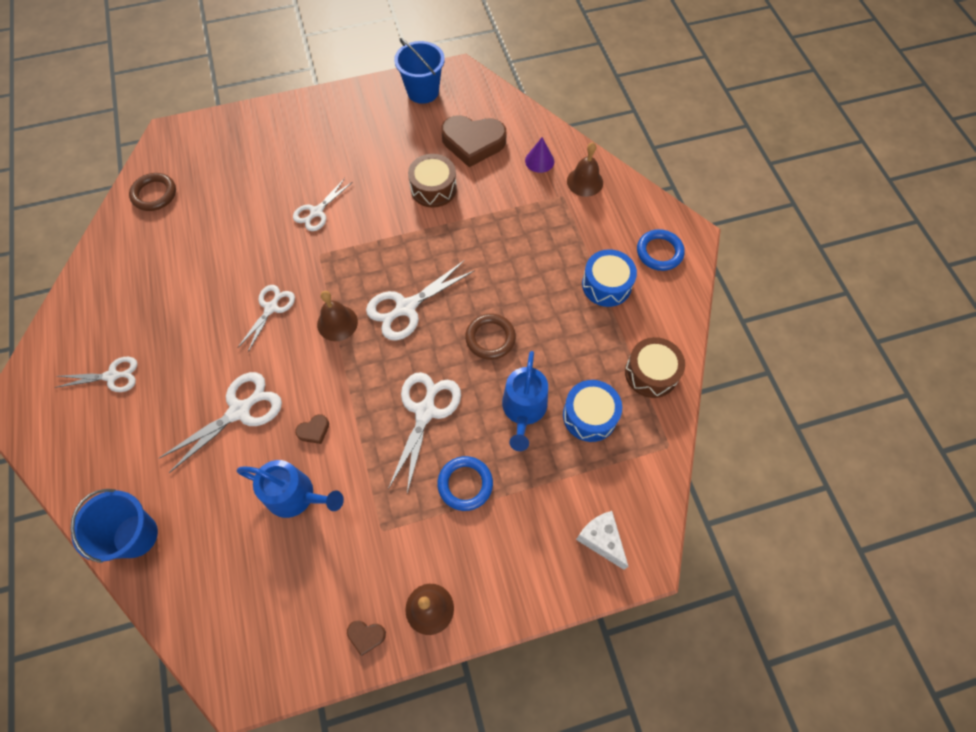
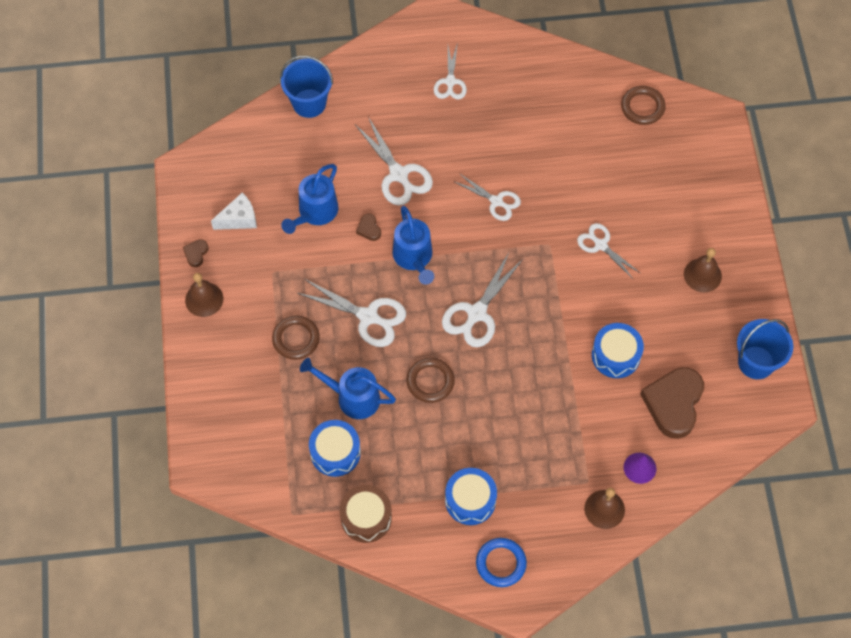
camera: 100 degrees right, 0 degrees up
(337, 323) = (470, 254): brown bell -> brown bell (702, 275)
(347, 377) = (414, 258): none -> blue watering can
(406, 307) = (476, 313): white scissors -> white scissors turned 120 degrees counterclockwise
(433, 188) = (616, 355): brown drum -> blue drum
(465, 484) = (296, 339): blue ring -> brown ring
(601, 540) = (224, 436): white cheese -> white cheese (239, 219)

